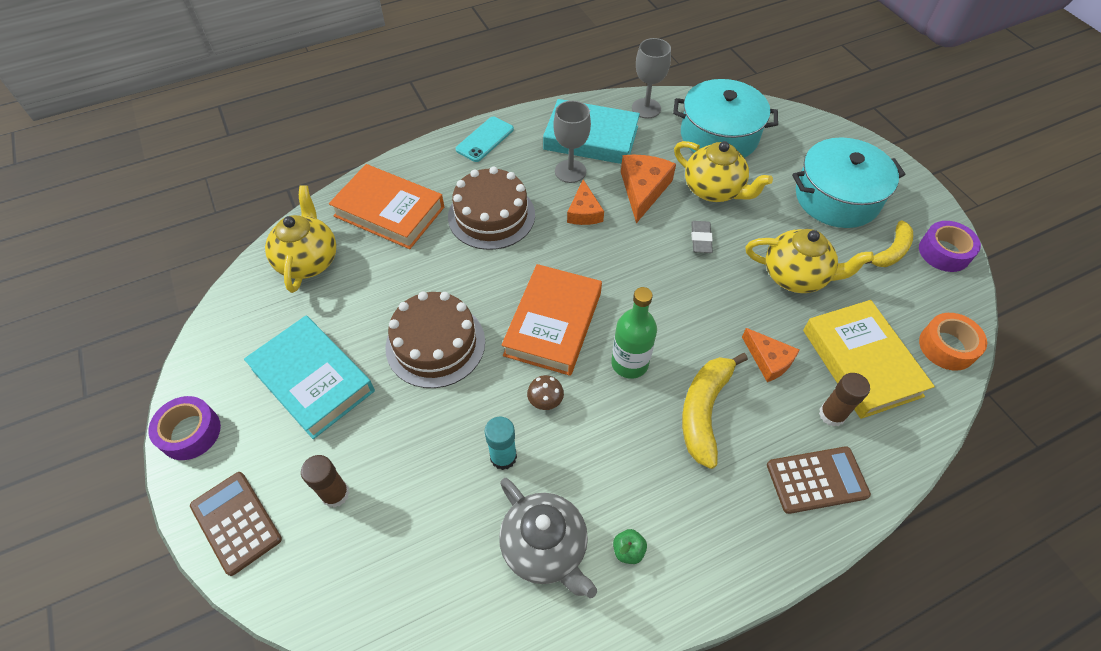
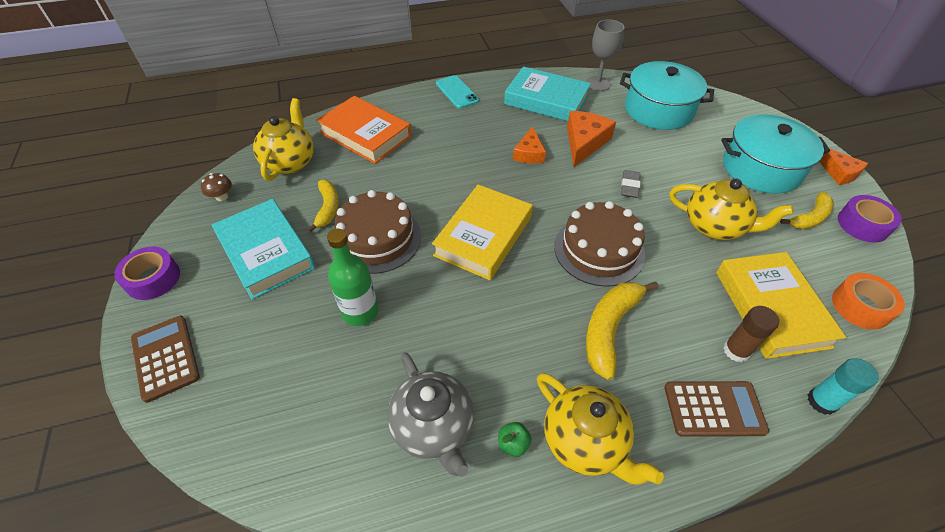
camera: 10 degrees right, 5 degrees down
(335, 494) = (257, 347): brown glue stick -> none
(369, 314) = (328, 208): none -> yellow banana
(485, 139) = (457, 92): turquoise phone -> turquoise phone turned 75 degrees counterclockwise
(491, 216) = (449, 147): brown cake -> brown cake (599, 250)
(503, 457) = (413, 340): turquoise glue stick -> turquoise glue stick (821, 401)
(545, 401) = (462, 298): brown mushroom -> brown mushroom (222, 197)
(553, 323) = (483, 236): orange book -> yellow book
(570, 171) = (523, 122): grey goblet -> none
(629, 363) = (546, 278): green bottle -> green bottle (360, 312)
(714, 190) = (647, 150): yellow teapot -> yellow teapot (585, 442)
(768, 360) = (679, 293): orange cheese -> orange cheese (838, 172)

